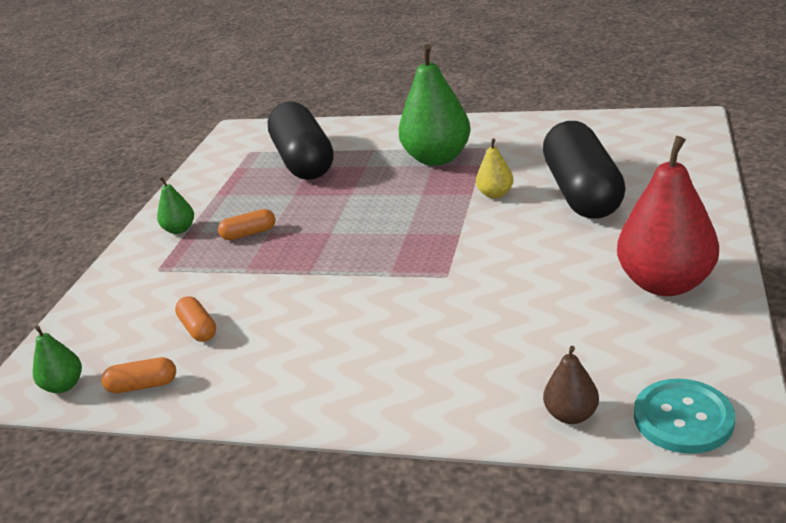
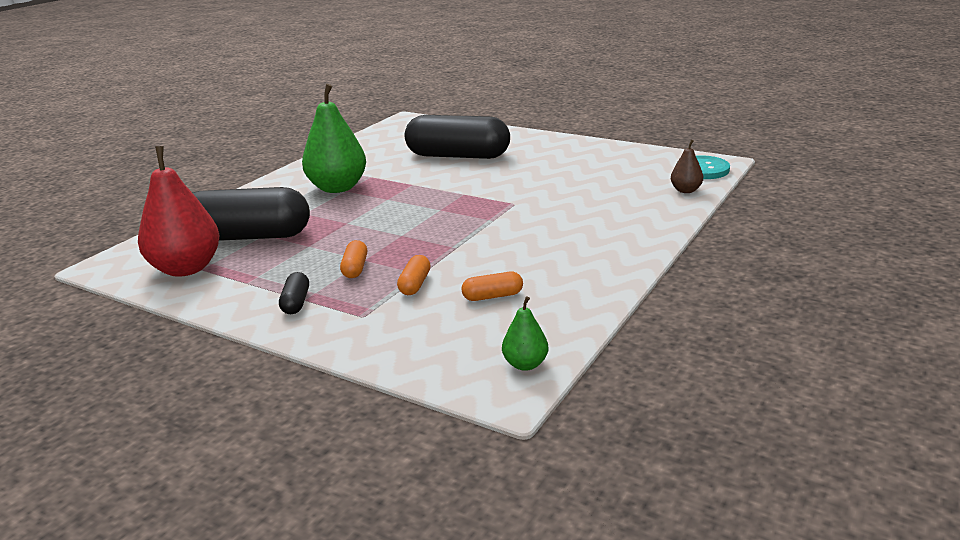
camera: 75 degrees left, 5 degrees down
(143, 386) = (557, 323): orange capsule -> orange capsule (415, 284)
(179, 229) = (296, 303): green pear -> black capsule
(495, 194) = (424, 177): yellow pear -> none
(665, 283) = (584, 154): red pear -> red pear (186, 268)

